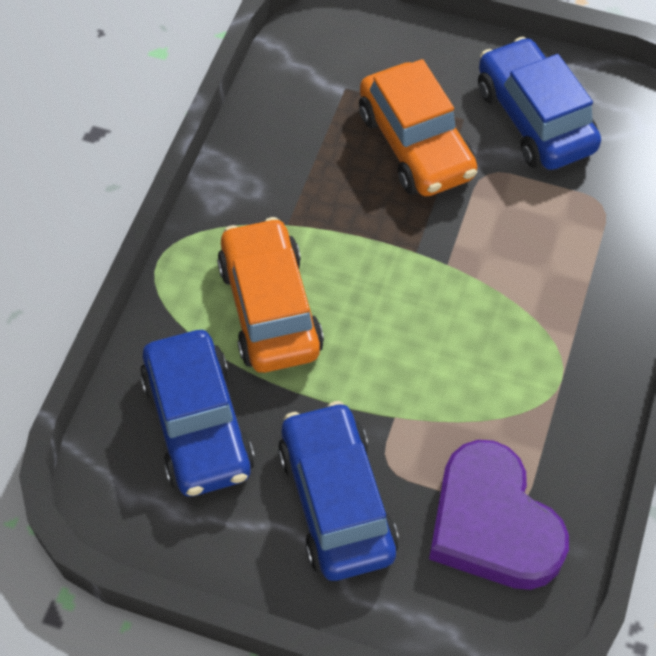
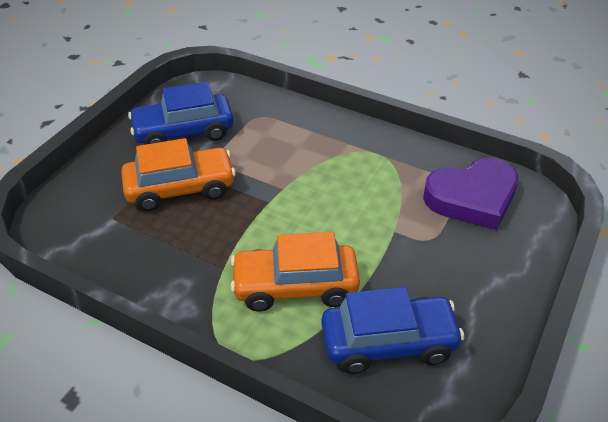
camera: 80 degrees left, 15 degrees down
(336, 501) = (455, 269): blue car -> none

